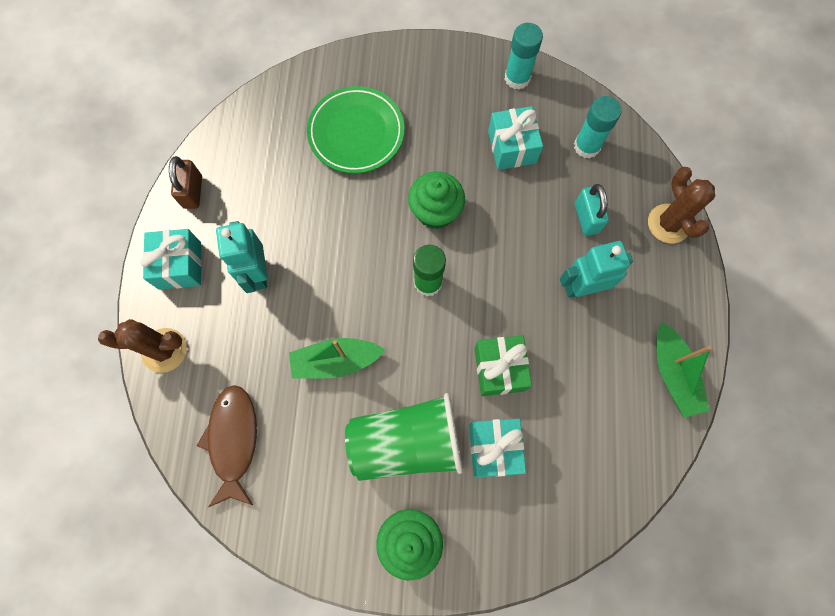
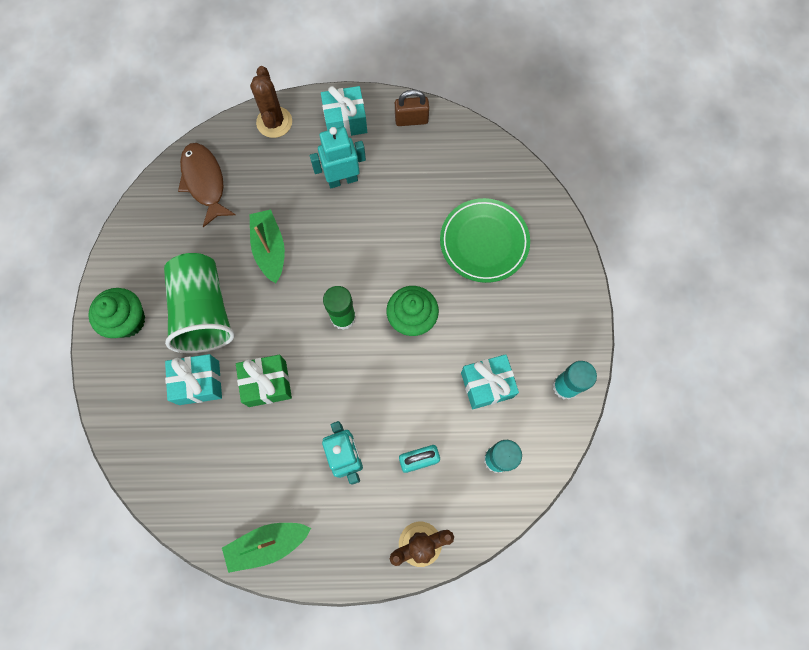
camera: 85 degrees right, 0 degrees up
(233, 440) = (204, 182): brown fish -> brown fish turned 105 degrees counterclockwise

